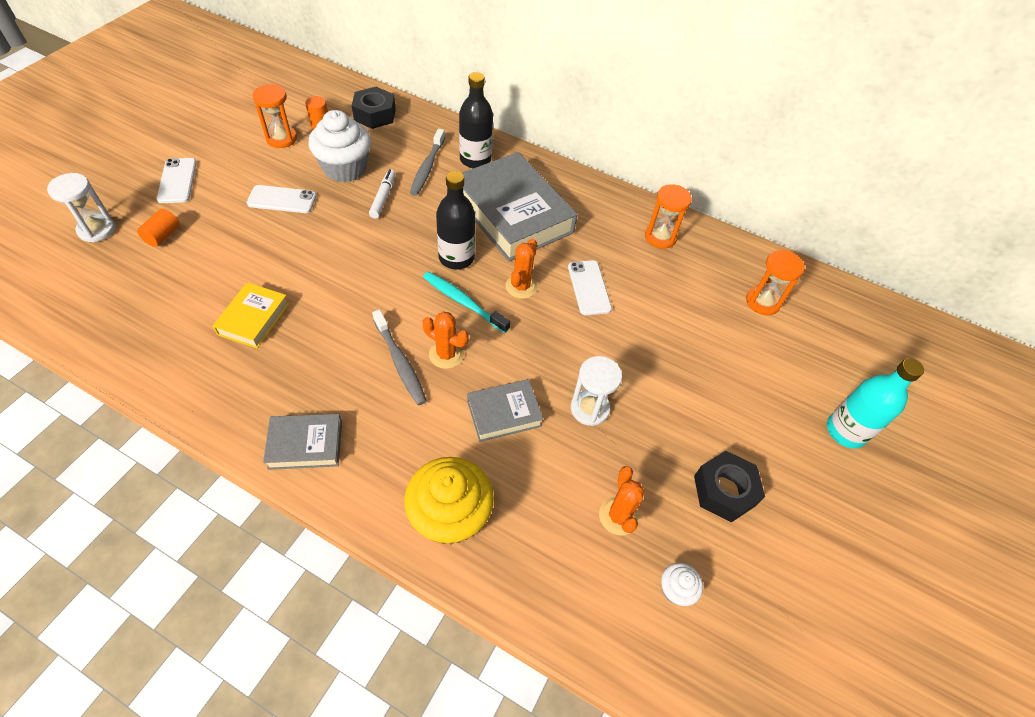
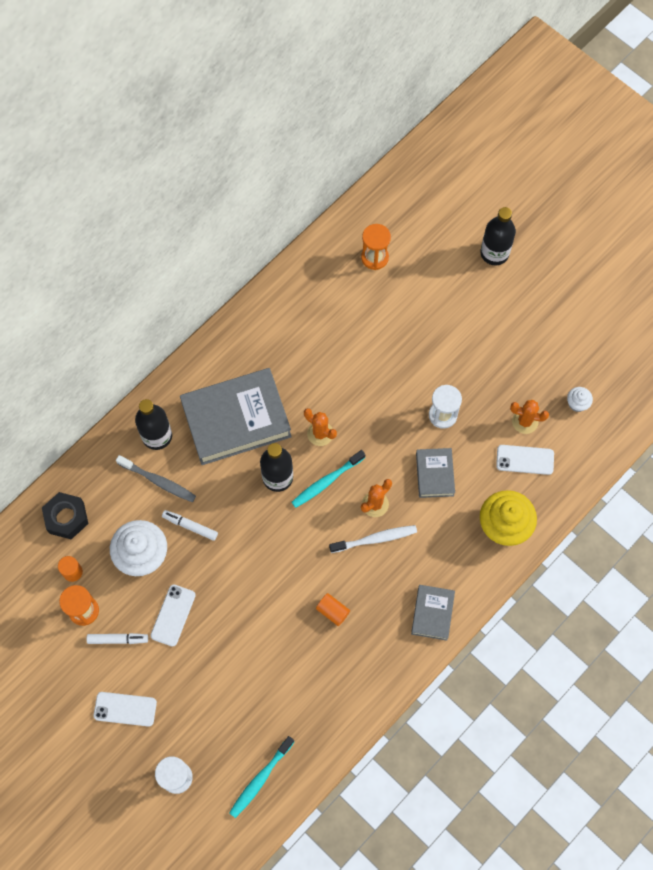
camera: 70 degrees left, 15 degrees up
(85, 300) = (260, 779): none -> turquoise toothbrush
(163, 235) = (197, 719): orange cylinder -> orange cylinder (332, 611)
(253, 165) = (117, 639): none -> white marker
(254, 319) = (309, 645): yellow book -> none
(400, 362) = (375, 539): grey toothbrush -> white toothbrush
(589, 287) = (332, 382): white phone -> white phone (525, 459)
(660, 237) = (290, 308): orange hourglass -> none
(724, 490) = (521, 349): black nut -> none
(845, 431) = (494, 253): turquoise bottle -> black bottle

